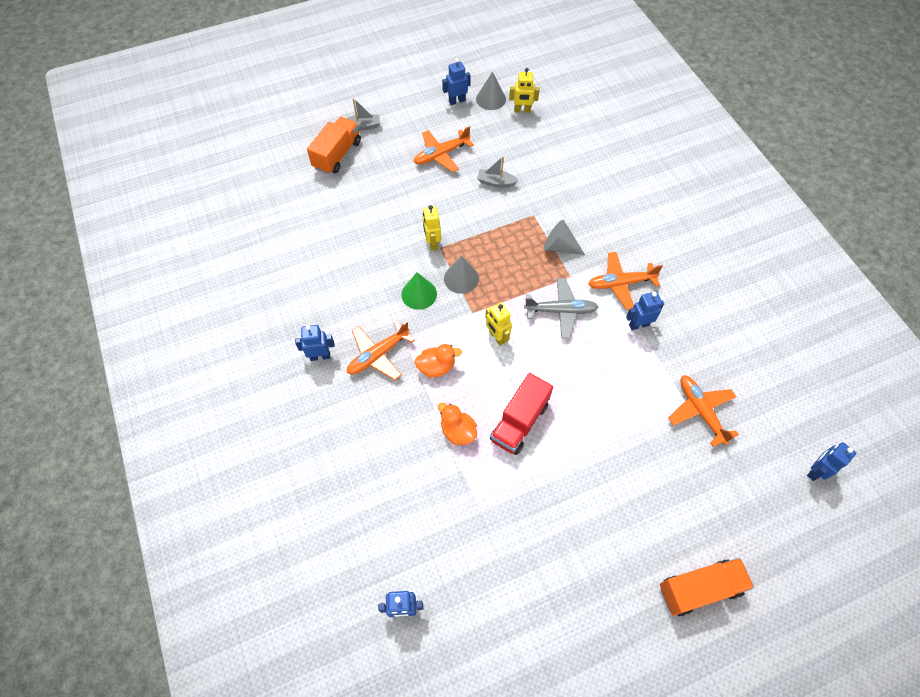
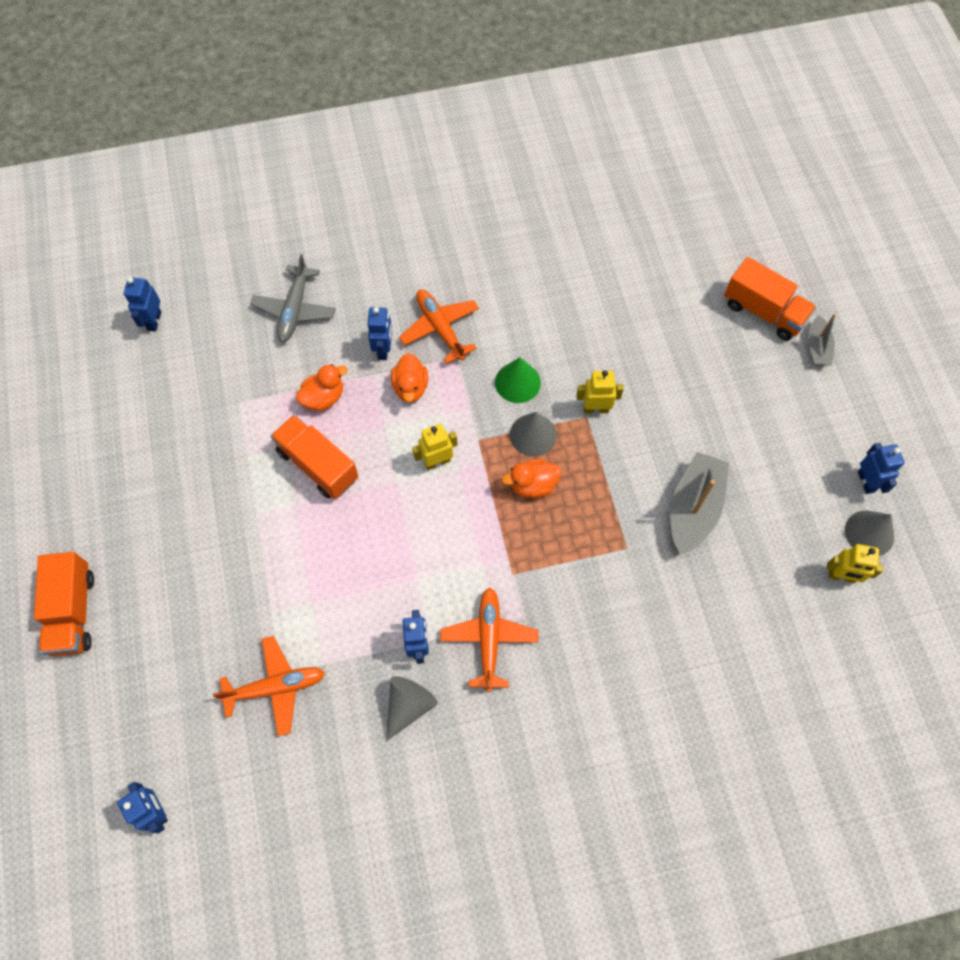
camera: 100 degrees right, 5 degrees up
(320, 356) = (451, 270): blue robot -> blue robot (383, 349)
(441, 155) = (754, 442): orange plane -> none
(496, 182) = (693, 508): grey boat -> grey boat, size x1.80
(501, 273) = (532, 485): none -> orange duck
(519, 422) = (318, 465): red truck -> orange truck
(522, 110) = (841, 576): yellow robot -> yellow robot turned 90 degrees counterclockwise
(559, 246) = (565, 571): grey cone -> grey cone (408, 706)
(561, 311) = (460, 548): grey plane -> grey plane (294, 310)

